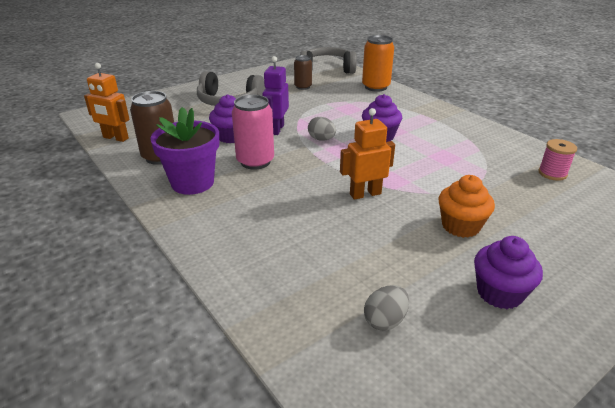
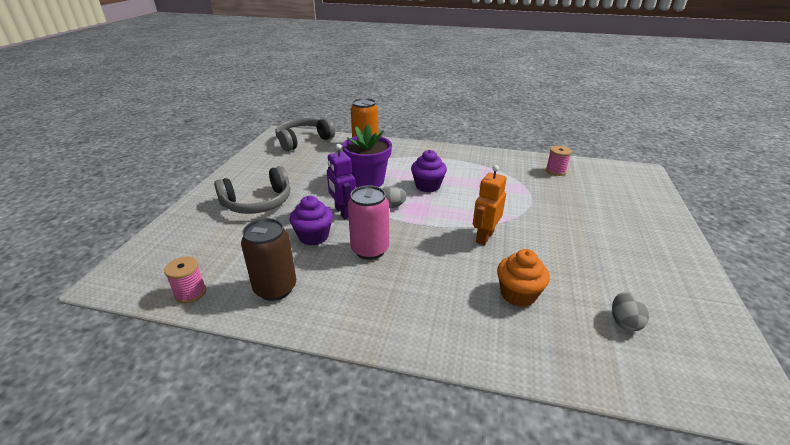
camera: 40 degrees left, 0 degrees up
(115, 138) = (190, 293): orange robot -> pink spool
(192, 183) = (346, 297): purple flower pot -> purple flower pot (368, 181)
(303, 87) = (306, 164): brown can -> none
(460, 226) = (565, 231): orange cupcake -> orange cupcake (518, 294)
(499, 293) = (641, 265): purple cupcake -> none

